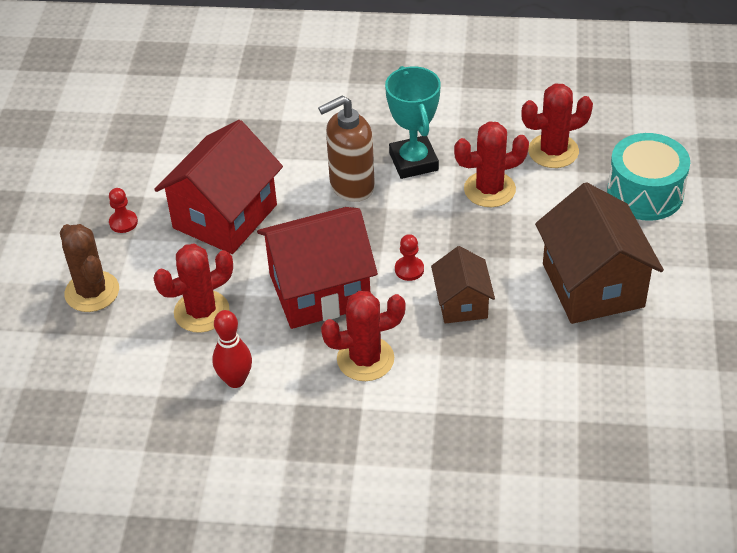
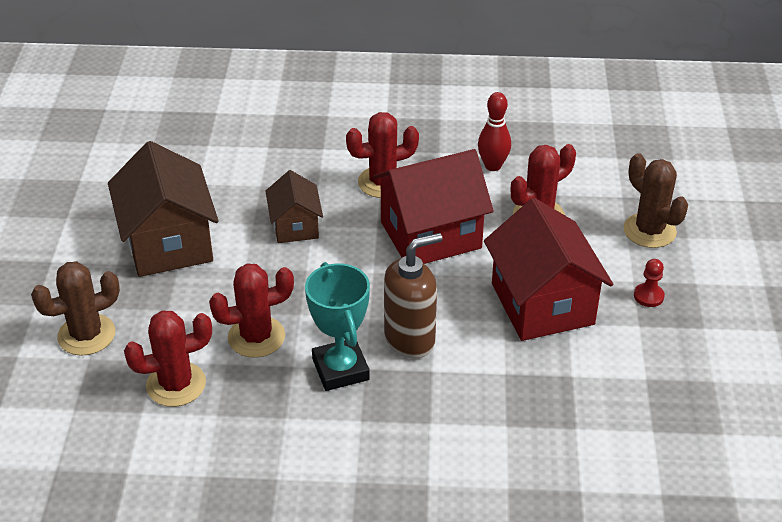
camera: 175 degrees right, 5 degrees down
(225, 216) = (542, 304): red house -> red house turned 45 degrees counterclockwise
(409, 269) = (345, 254): red pawn -> none
(645, 193) = (86, 335): turquoise drum -> brown cactus

